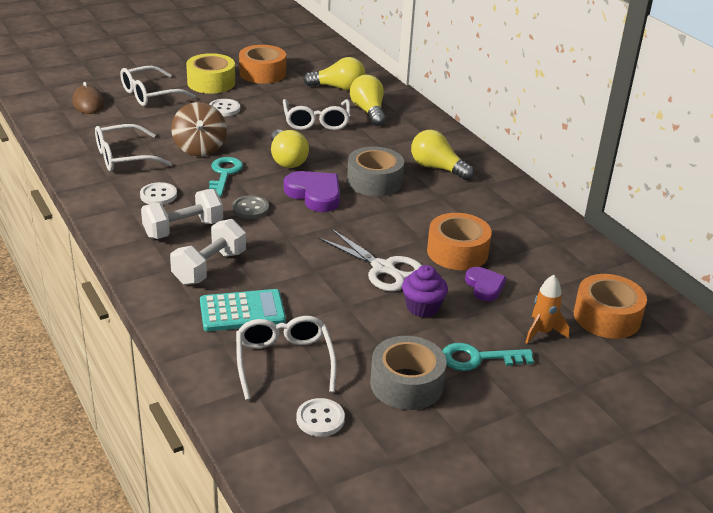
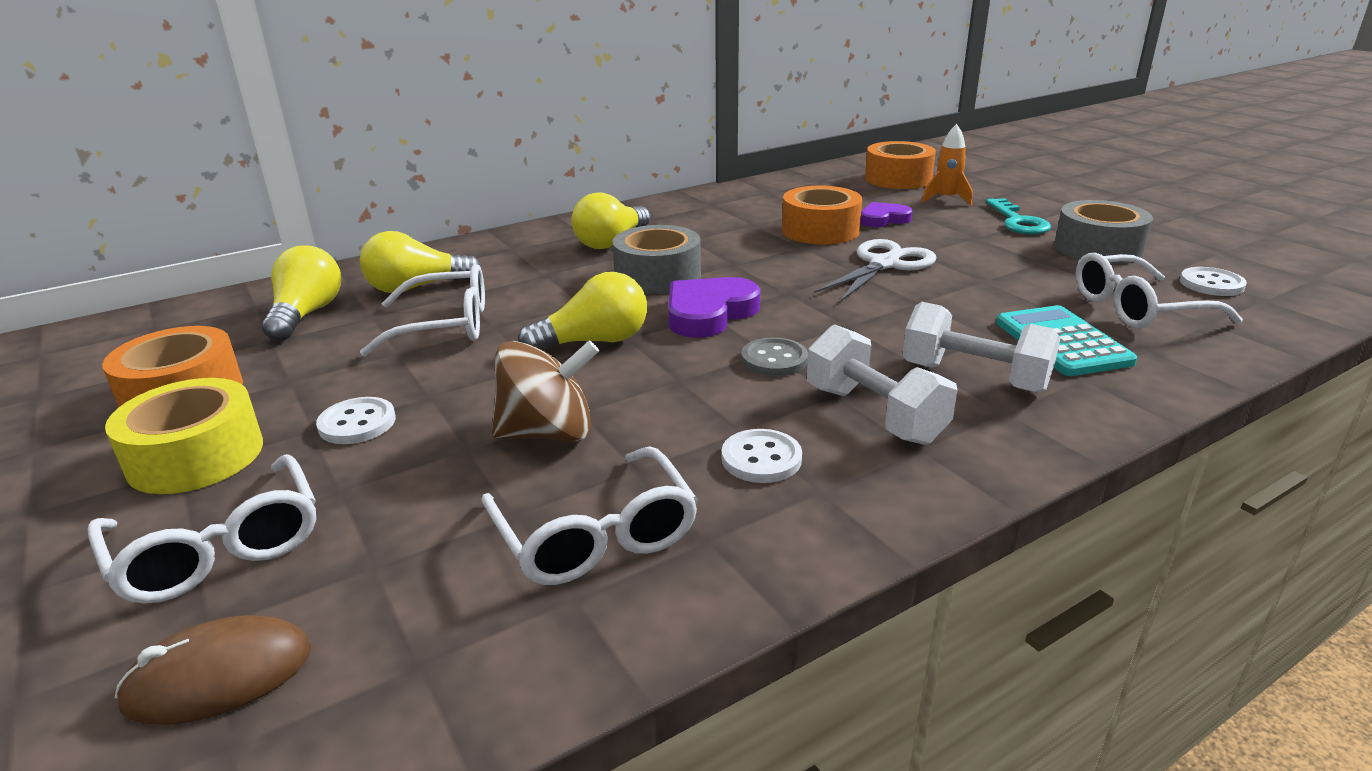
camera: 90 degrees left, 5 degrees down
(224, 174) = (656, 395): turquoise key -> none
(422, 307) = (950, 244): purple cupcake -> none

